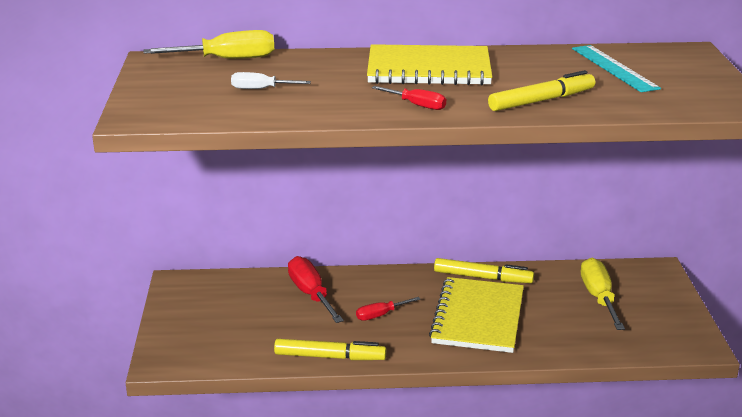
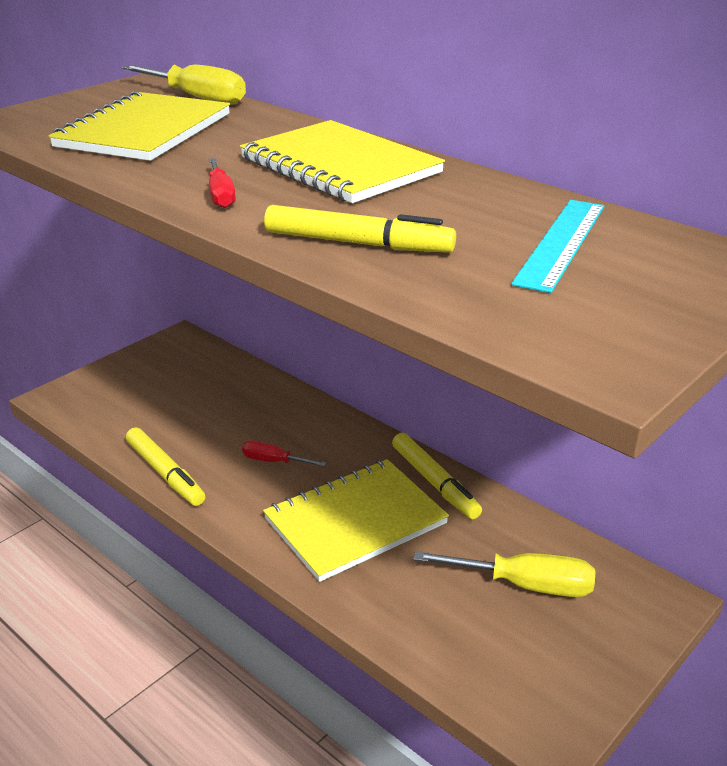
camera: 45 degrees right, 5 degrees up
(261, 89) = (144, 131): white screwdriver -> yellow notebook
(311, 294) = (254, 406): red screwdriver -> none
(599, 298) = (524, 585): yellow screwdriver -> yellow screwdriver turned 60 degrees clockwise

